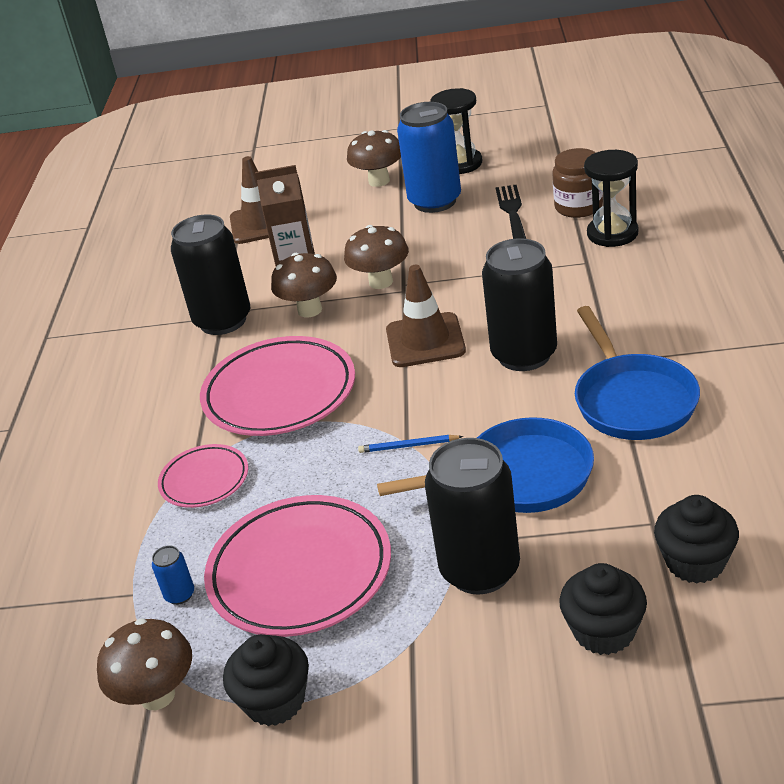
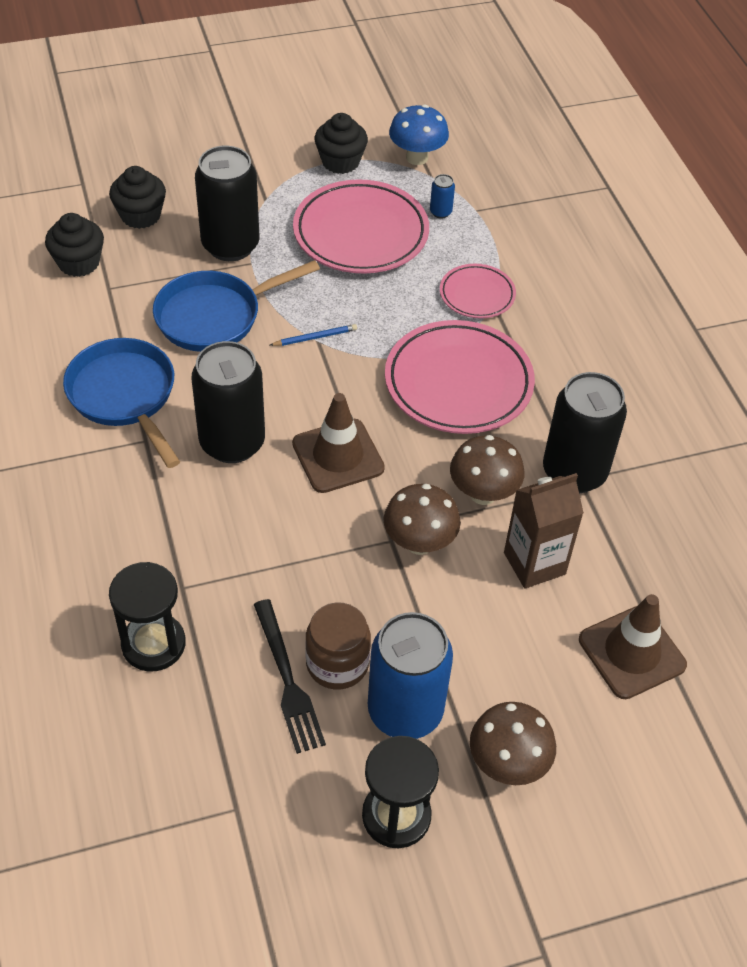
camera: 155 degrees right, 15 degrees up
(157, 695) = (417, 157): brown mushroom -> blue mushroom
(578, 207) = (202, 702): brown jar -> brown jar (337, 663)

